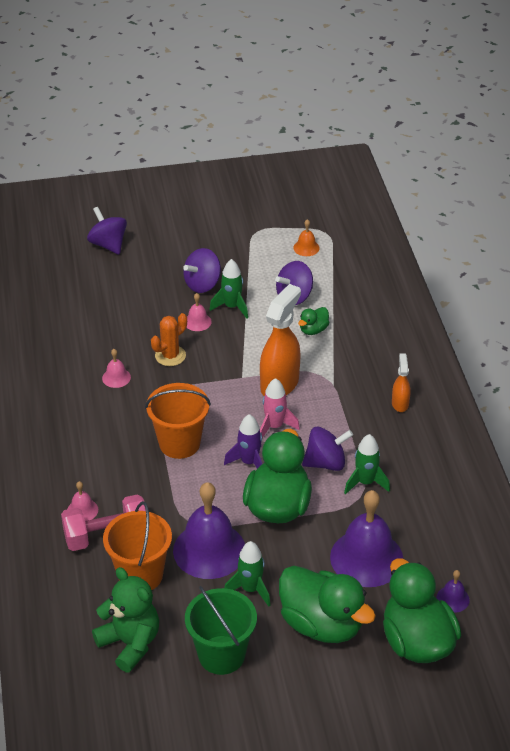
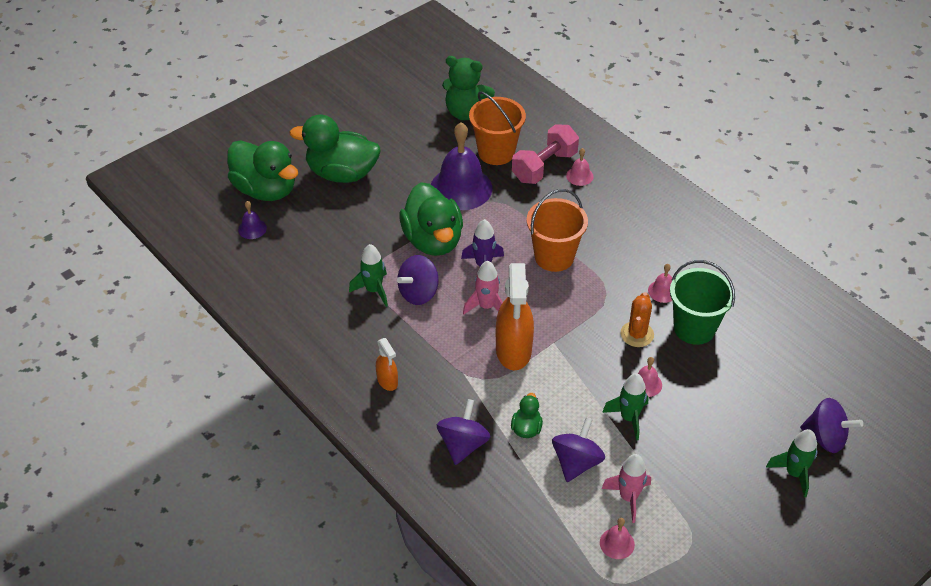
camera: 150 degrees right, 5 degrees up
(202, 284) = (682, 433): purple spinning top -> purple spinning top (463, 444)
(221, 655) = (399, 129): green bucket -> green bucket (694, 328)
(250, 589) = (410, 175): green rocket -> green rocket (794, 473)
(276, 266) = (628, 498): none -> pink rocket
(306, 248) = (617, 543): orange bell -> pink bell
(366, 558) = (336, 231): purple bell -> none

